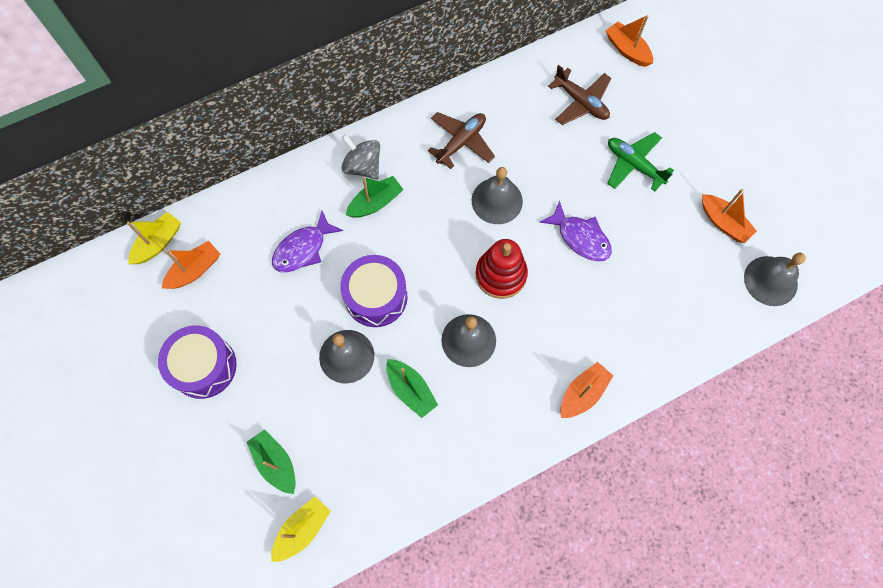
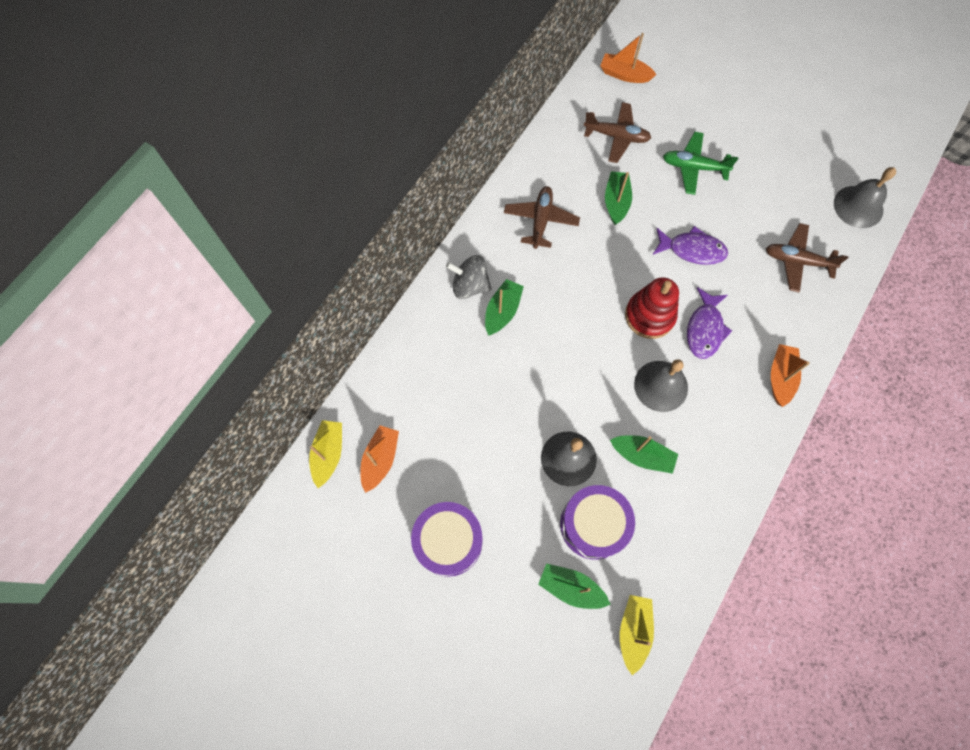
camera: 30 degrees left, 0 degrees up
(303, 249) = (466, 386): purple fish -> purple fish (704, 329)
(376, 297) = (559, 393): purple drum -> purple drum (593, 525)
(497, 200) = (604, 255): grey bell -> none
(540, 160) = (616, 202): none -> green boat
(673, 299) = (797, 261): none -> brown plane
(723, 223) = (793, 179): orange boat -> none

